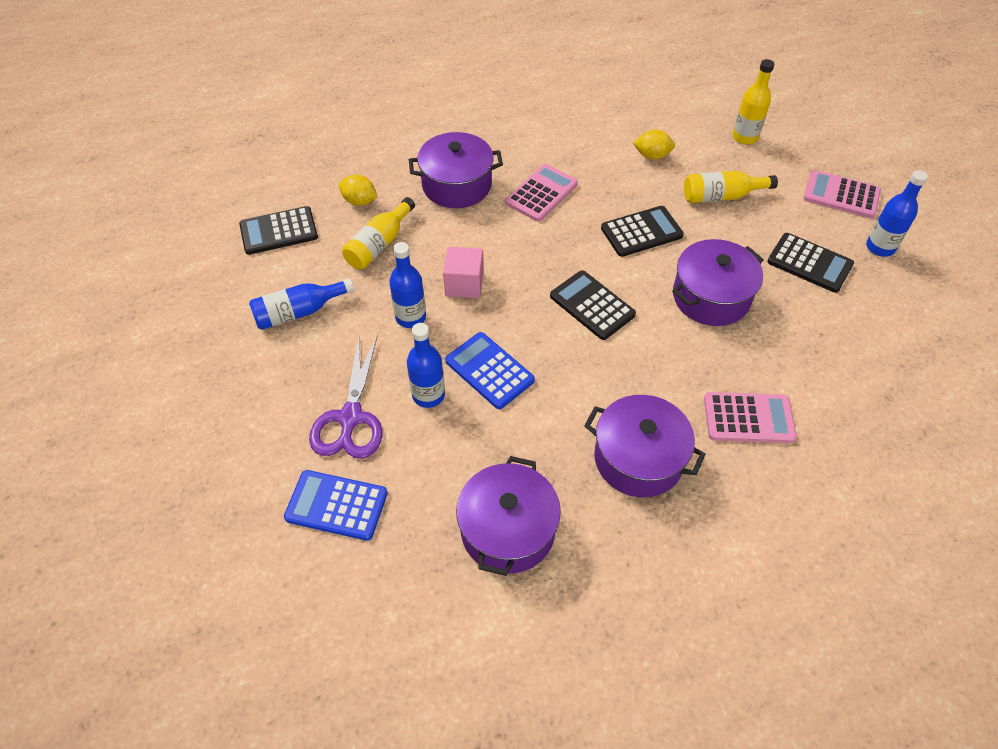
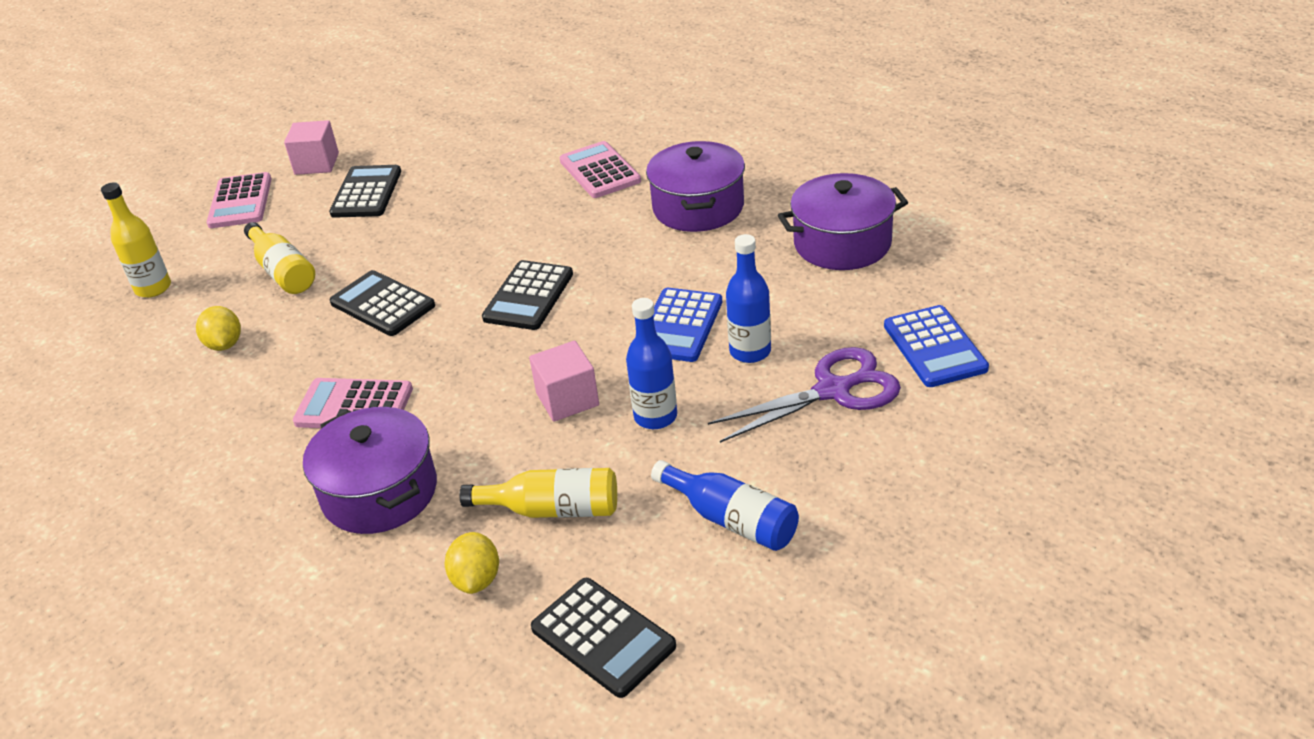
camera: 115 degrees left, 15 degrees down
(711, 297) = (458, 231): purple pot -> none
(880, 247) = (316, 164): blue bottle -> pink cube

